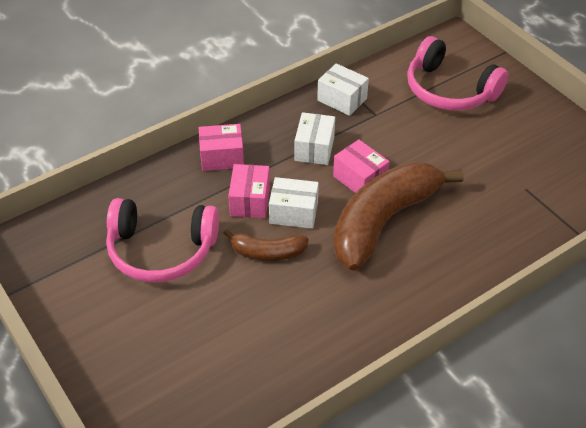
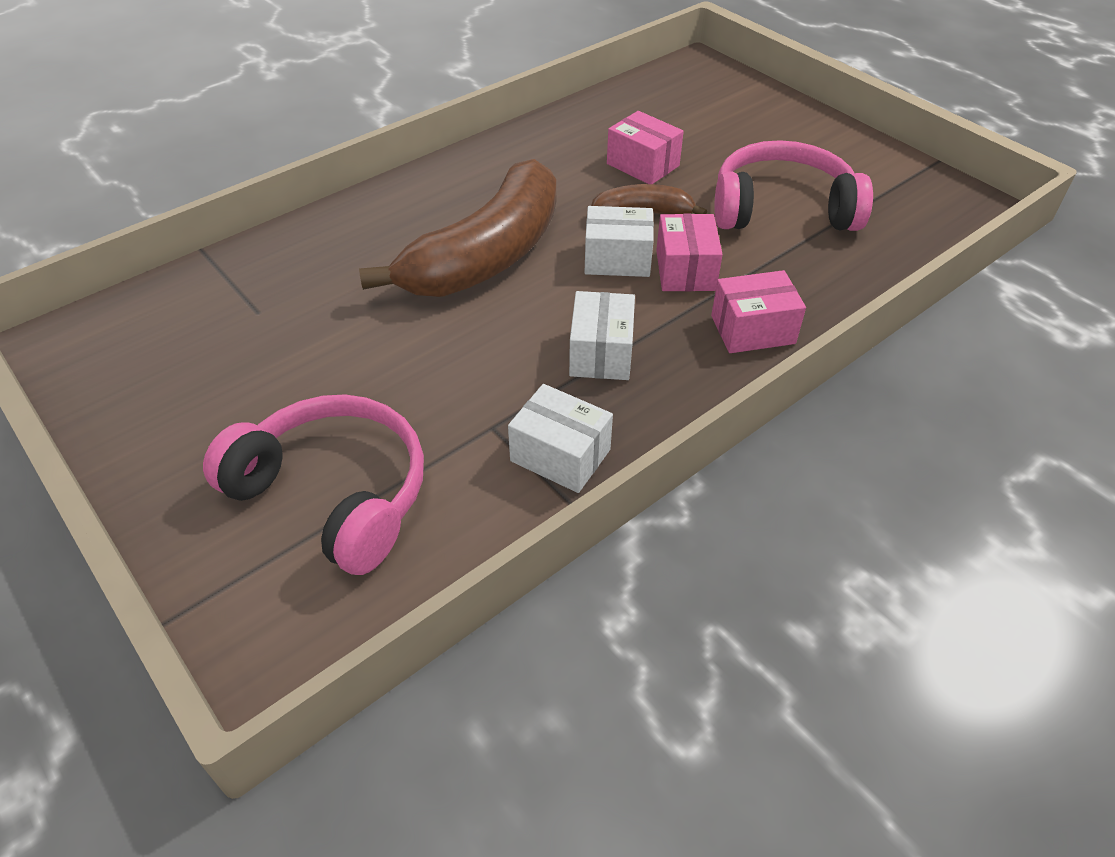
camera: 175 degrees right, 0 degrees up
(360, 179) = (521, 310): pink box -> pink box (643, 165)

